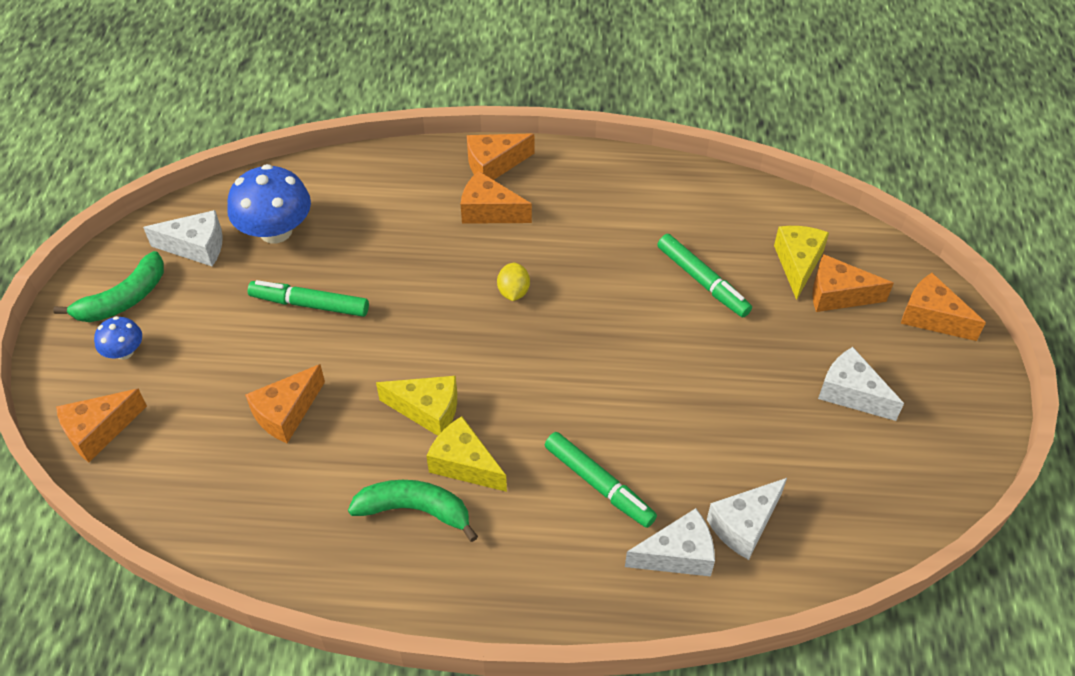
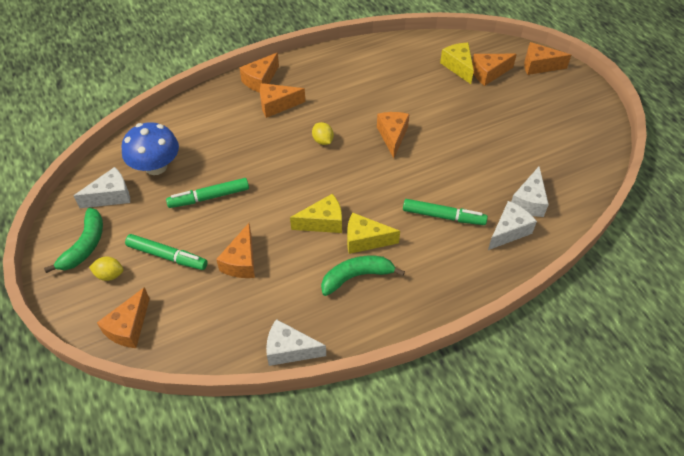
camera: 30 degrees left, 0 degrees up
(124, 351) = (109, 275): blue mushroom -> yellow lemon
(616, 329) = (392, 136): none -> orange cheese
(702, 281) = (418, 94): green marker -> green marker (167, 256)
(851, 393) = (530, 116): white cheese -> white cheese (289, 350)

